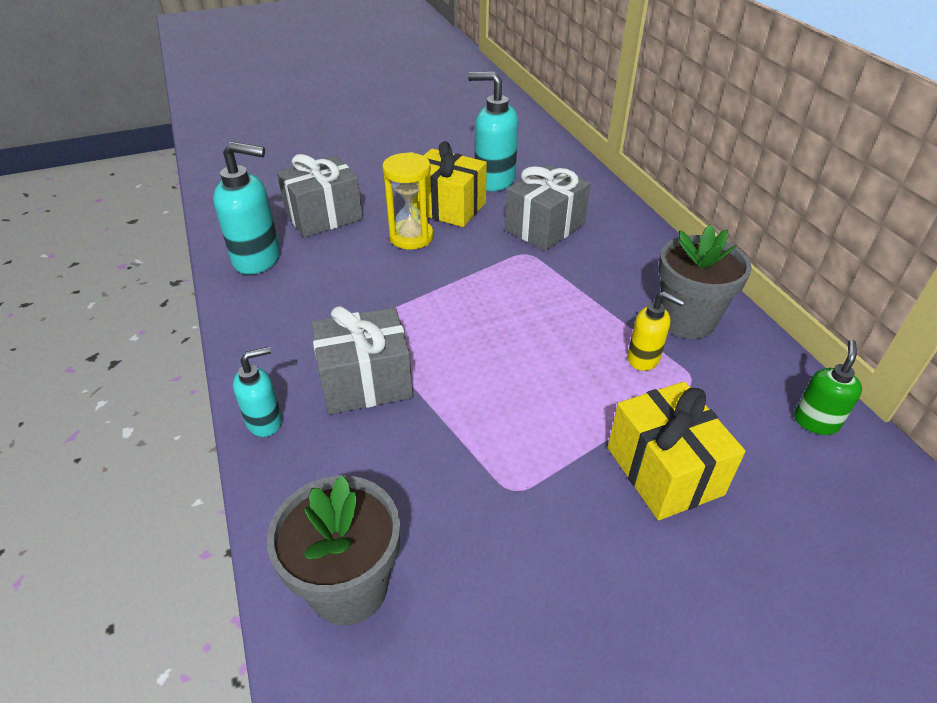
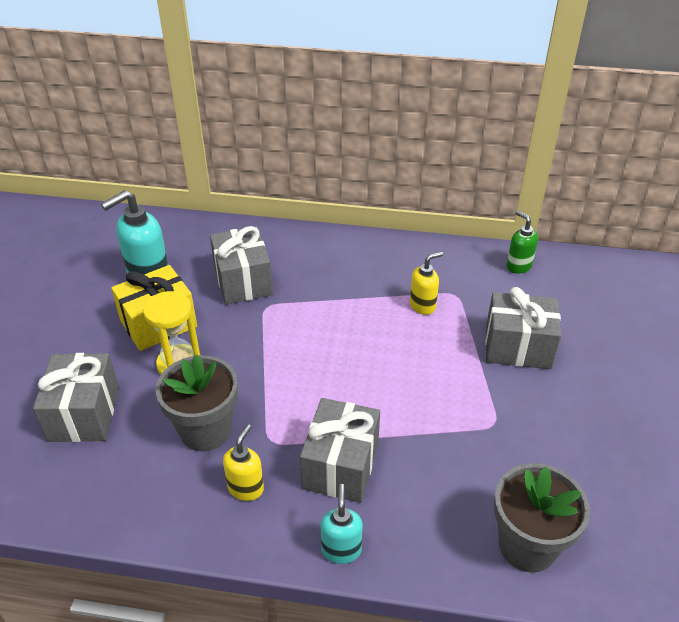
camera: 60 degrees left, 0 degrees up
(258, 259) = (107, 489): turquoise soap dispenser -> none
(302, 331) = (246, 488): none -> yellow soap dispenser
(664, 470) = (517, 347): yellow gift -> grey gift
(687, 320) = (403, 267): grey flower pot -> grey flower pot (205, 430)

